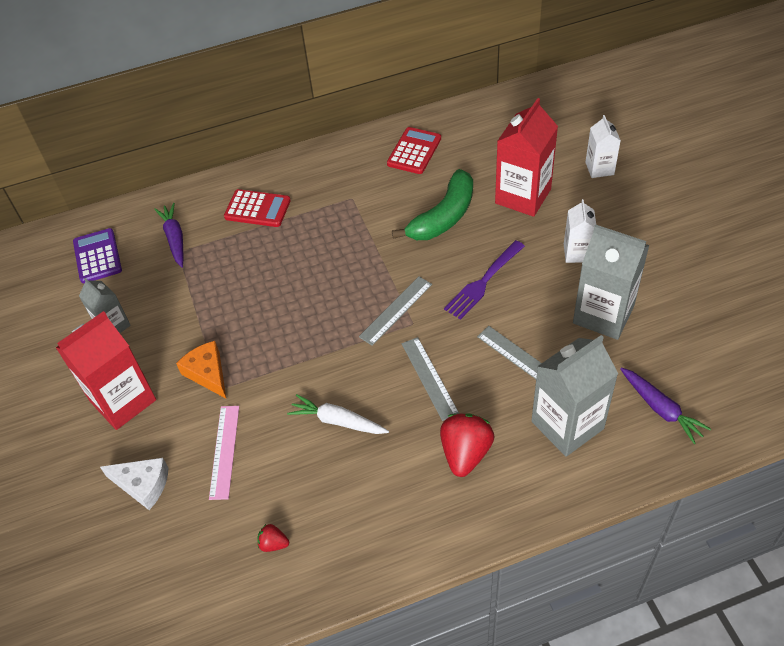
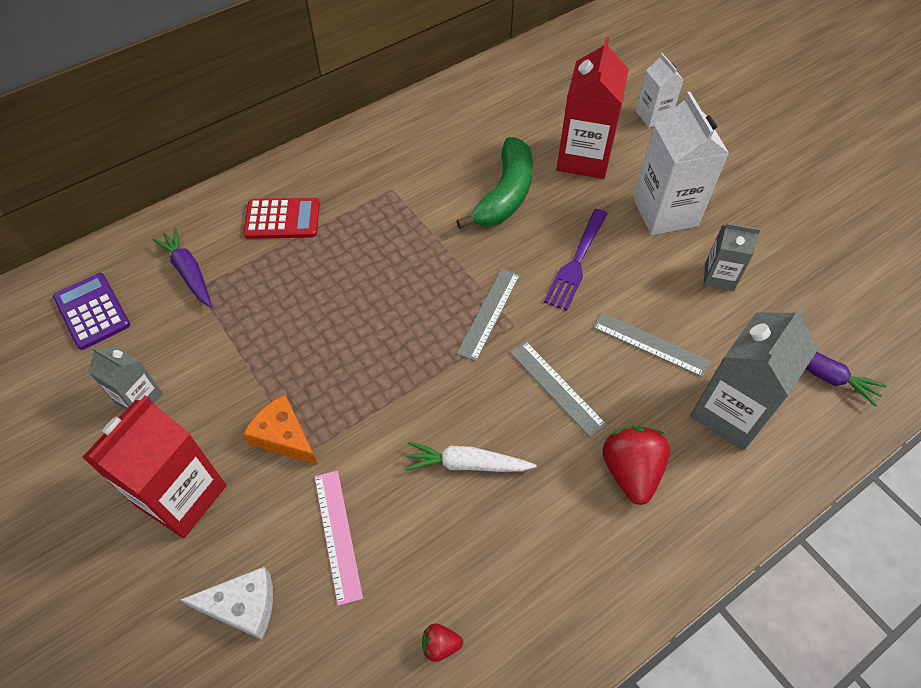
camera: 20 degrees left, 5 degrees up
(414, 151) = (445, 125): red calculator -> none
(577, 253) = (665, 212): white carton -> white carton, size x1.79
(603, 314) = (719, 276): grey carton -> grey carton, size x0.56

